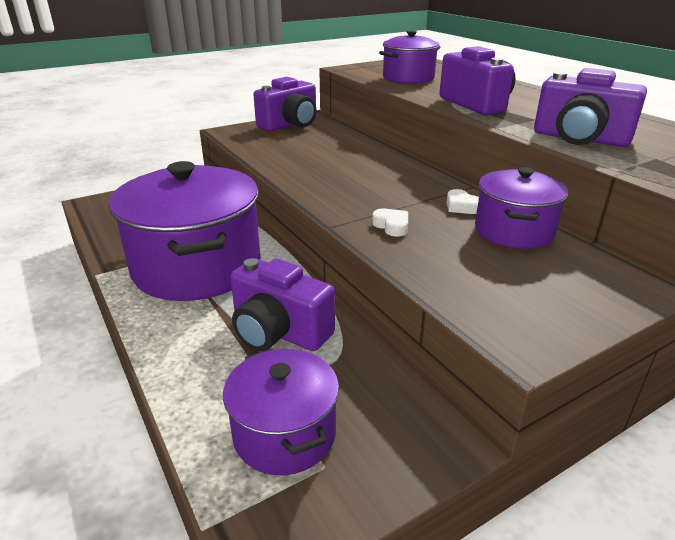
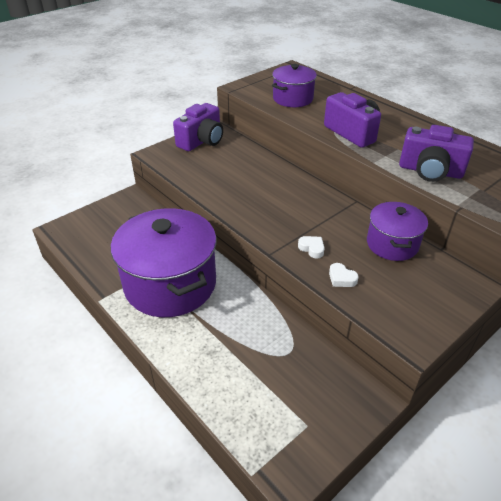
camera: 10 degrees left, 10 degrees up
(278, 332) = (248, 333): purple camera -> none
(284, 434) = (277, 408): purple pot -> none
(461, 206) = (353, 223): white heart -> white heart (341, 278)

